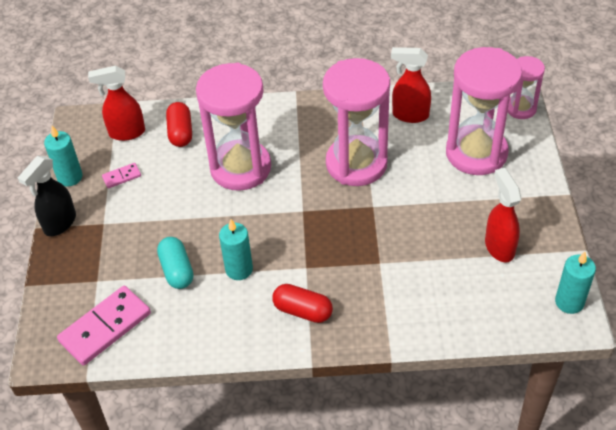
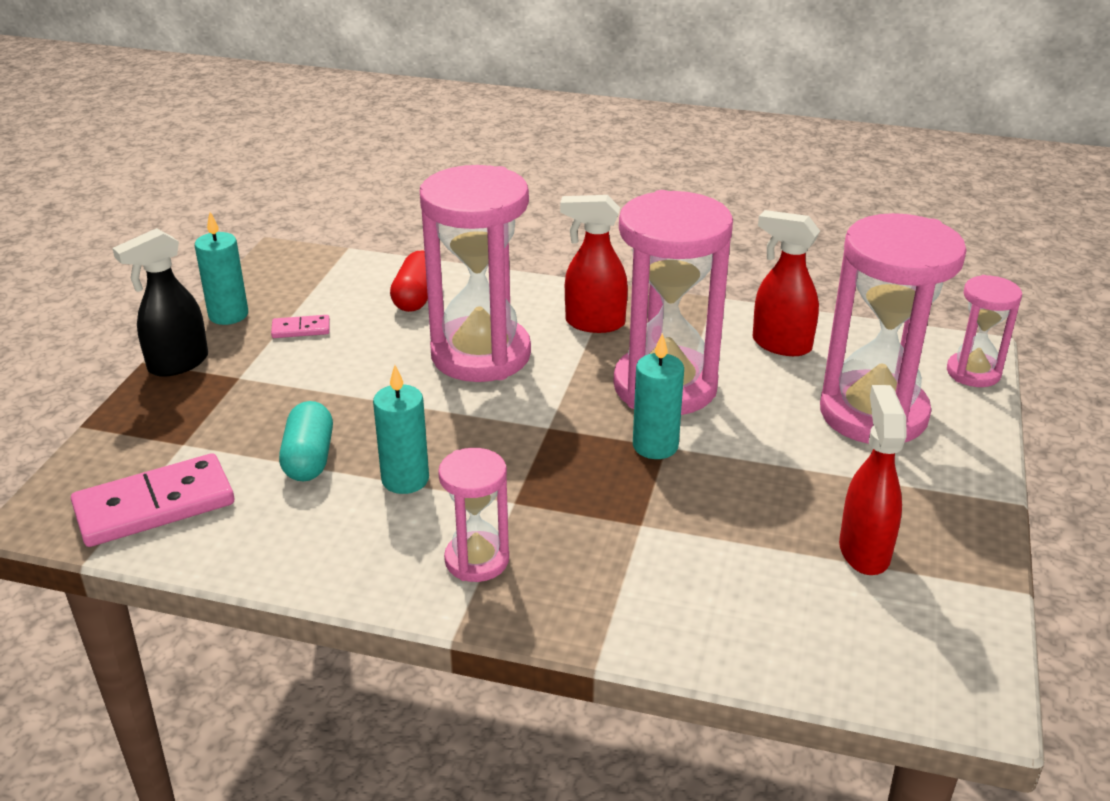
camera: 15 degrees right, 15 degrees down
(126, 133) = (339, 282): red spray bottle -> red spray bottle (594, 323)
(303, 311) = (477, 560): red capsule -> pink hourglass
(569, 302) = (969, 666): turquoise candle -> turquoise candle (655, 446)

